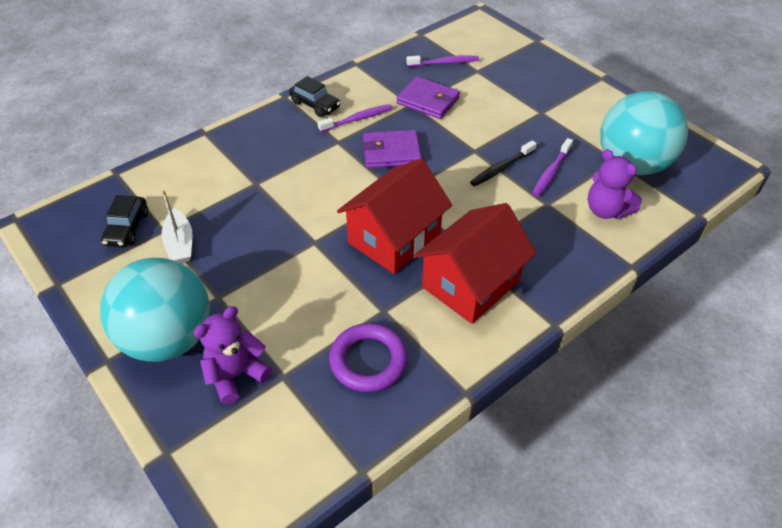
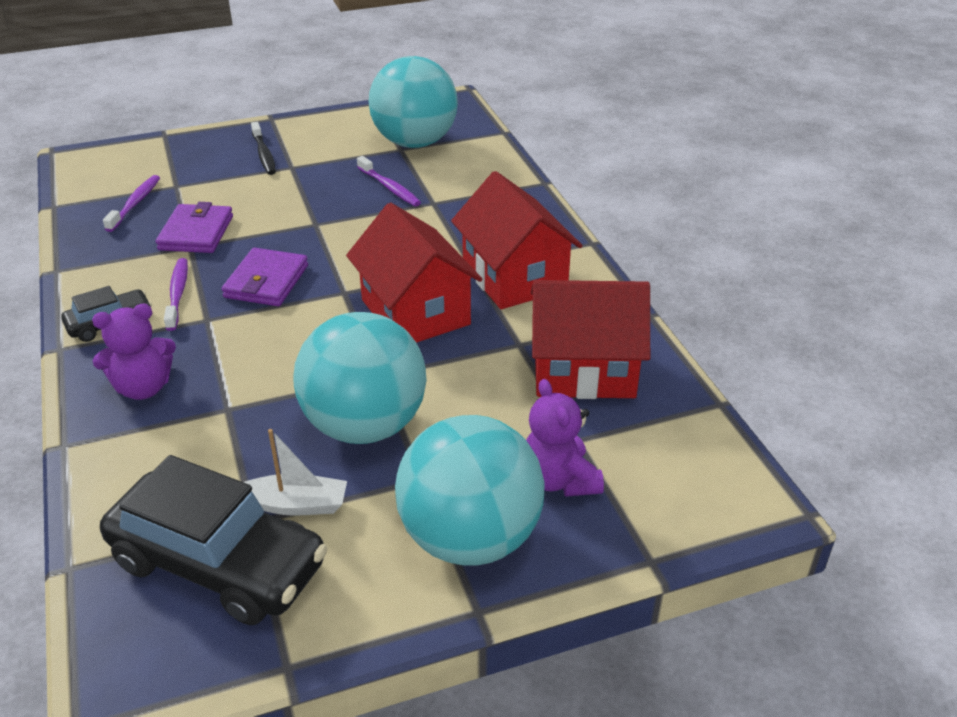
camera: 70 degrees left, 10 degrees down
(127, 228) = (219, 563): black car -> black car, size x2.03
(260, 251) = (365, 425): none -> turquoise ball
(368, 361) = (583, 370): purple ring -> red house
(428, 101) = (196, 233): purple wallet -> purple wallet turned 45 degrees counterclockwise
(501, 168) = (359, 214): black toothbrush -> black toothbrush (264, 154)
(606, 210) = (466, 174): purple teddy bear -> purple teddy bear (143, 388)

